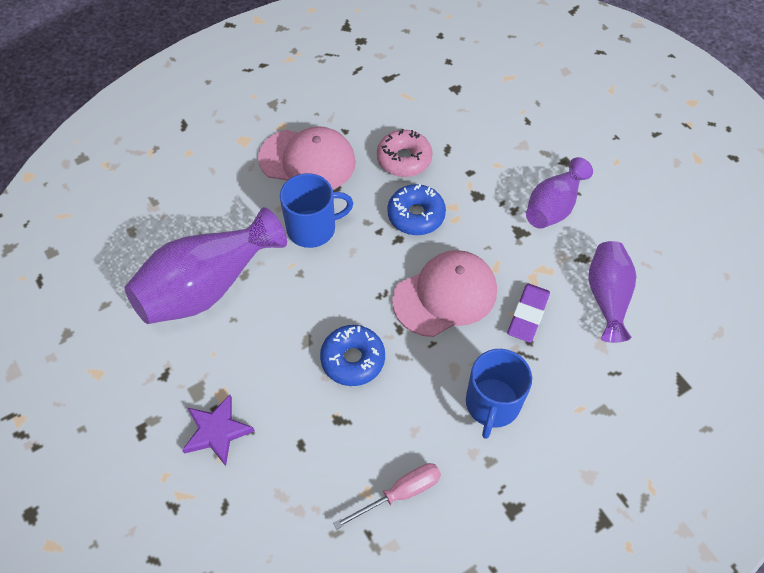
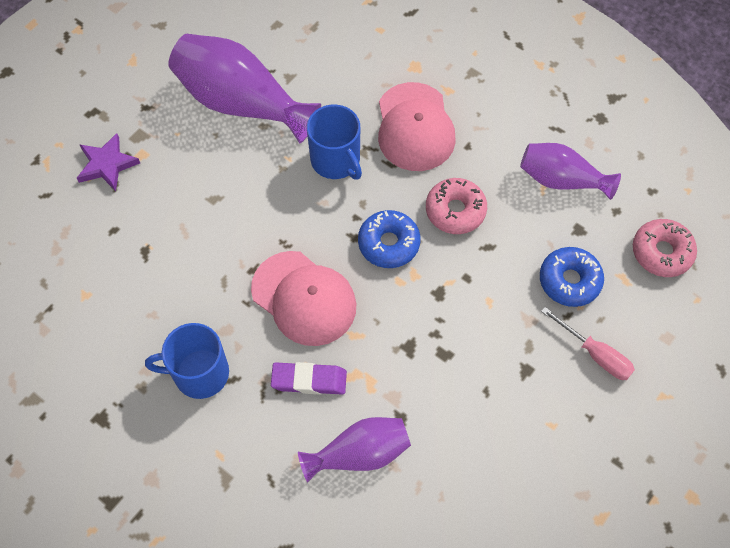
camera: 70 degrees right, 5 degrees up
(353, 359) = (207, 242): blue donut -> blue donut (569, 281)
(400, 493) = (90, 321): pink screwdriver -> pink screwdriver (595, 354)
(495, 49) = (661, 252): none -> pink donut
(553, 207) = (456, 372): purple vase -> purple vase (561, 180)

